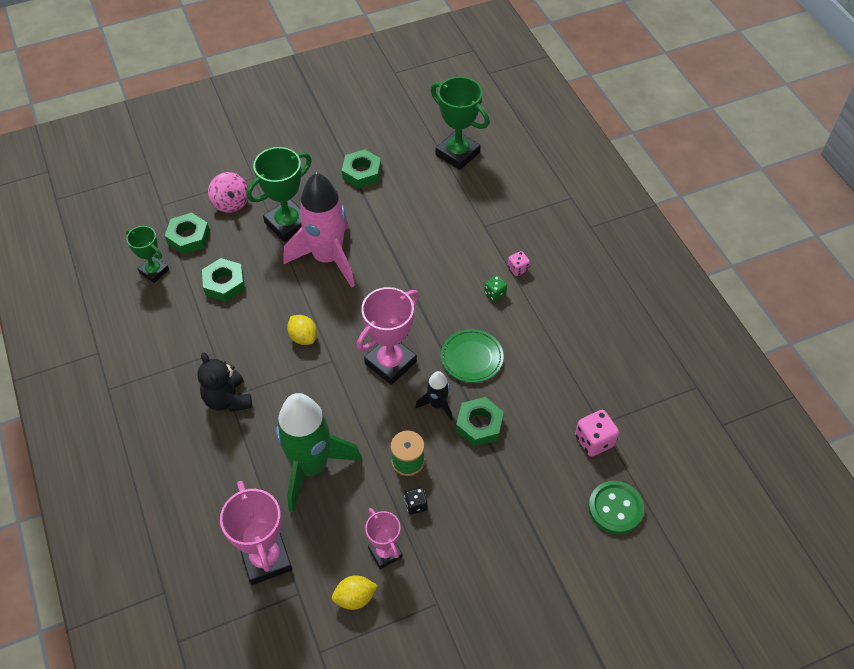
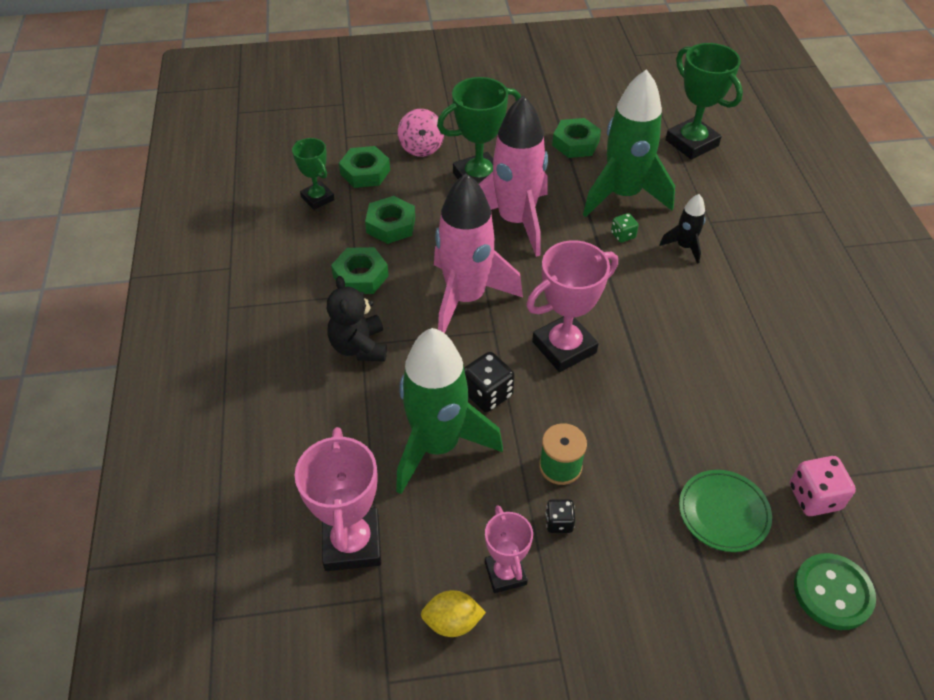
camera: 15 degrees right, 5 degrees down
(303, 337) = (466, 298): yellow lemon -> pink rocket
(340, 416) = (487, 394): none -> black dice
(410, 215) = (623, 195): none -> green rocket
(437, 404) = (612, 407): black rocket -> black rocket (684, 247)
(471, 357) = (667, 362): green plate -> green plate (723, 512)
(479, 425) = (662, 443): green nut -> green nut (360, 276)
(495, 293) = (710, 296): green dice -> green dice (623, 235)
(518, 269) = (744, 275): pink dice -> none

